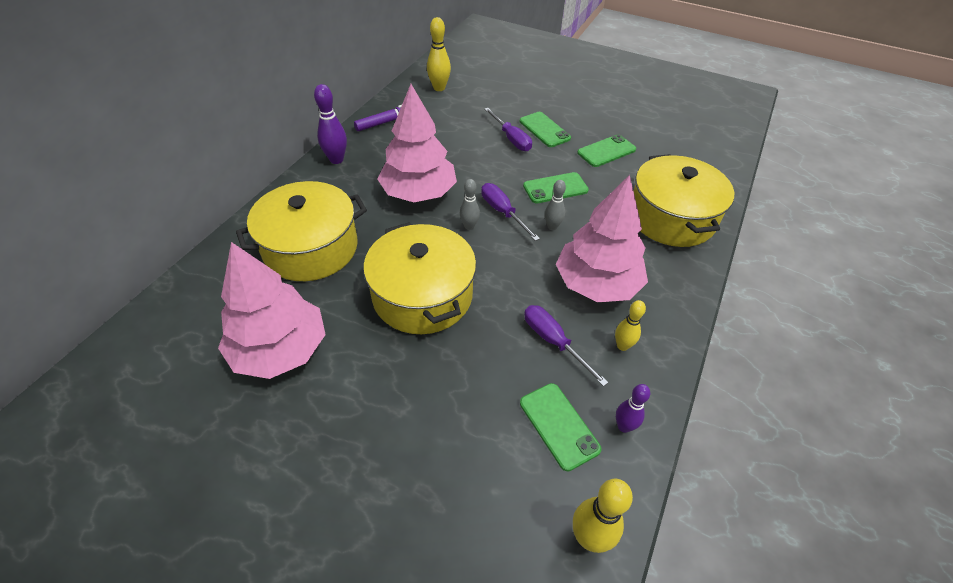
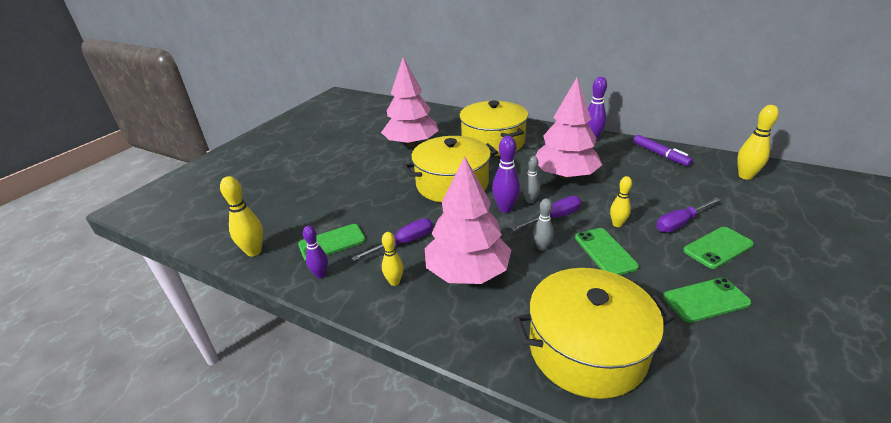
camera: 95 degrees right, 15 degrees down
(484, 247) = (505, 208): none -> purple bowling pin
(513, 173) = (617, 224): none -> yellow bowling pin
(606, 151) = (705, 300): green phone -> green phone turned 75 degrees counterclockwise

